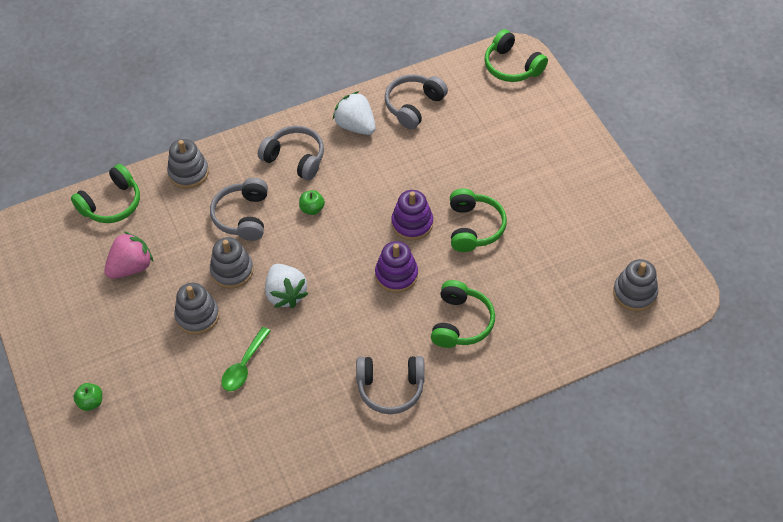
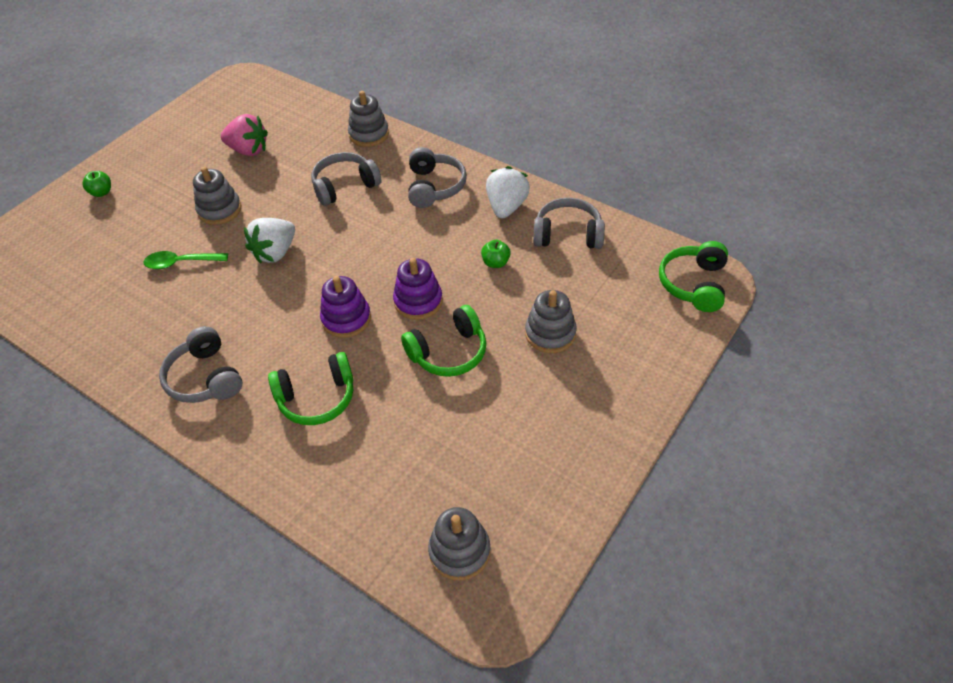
camera: 60 degrees right, 5 degrees down
(112, 204) = (306, 111): green headphones -> none
(232, 271) = (280, 207): grey stacking toy -> grey stacking toy (550, 333)
(312, 209) = (384, 224): green apple -> green apple (495, 263)

